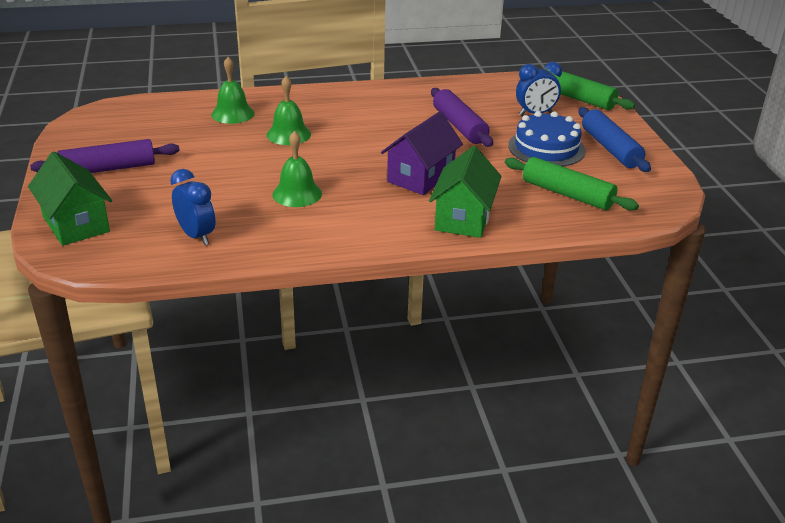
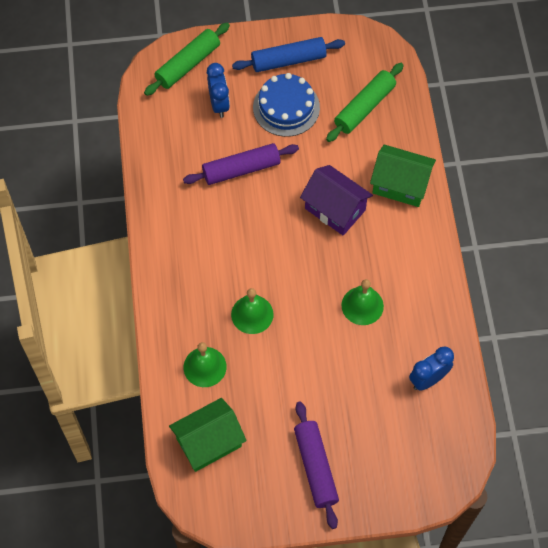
camera: 85 degrees left, 30 degrees up
(76, 224) = (411, 477): green house -> green house (209, 442)

